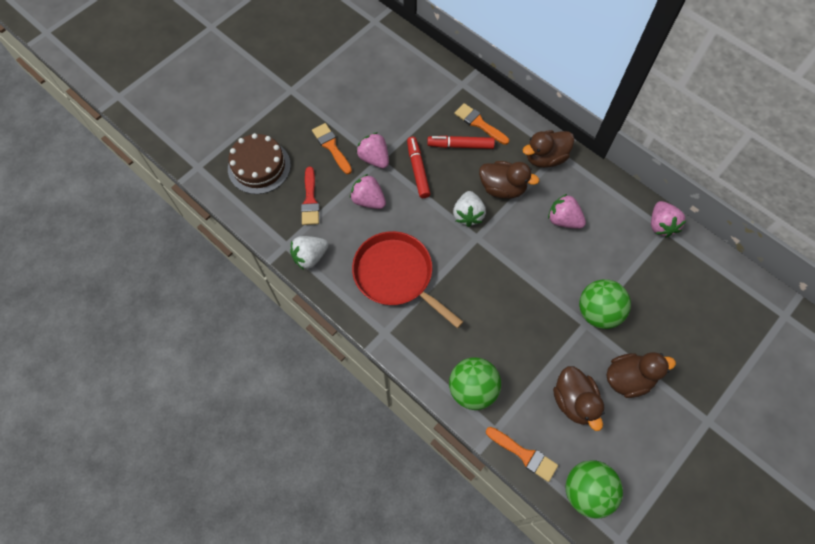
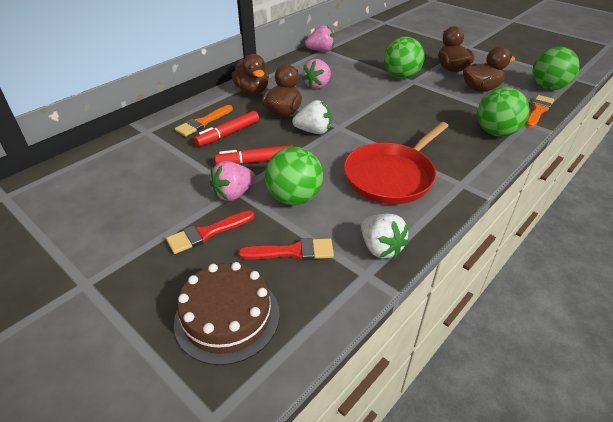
camera: 90 degrees left, 25 degrees down
(331, 146) = (207, 233): orange brush -> red brush
(368, 200) = (294, 198): pink strawberry -> green ball
(460, 145) = (228, 134): red marker -> red marker turned 45 degrees clockwise

